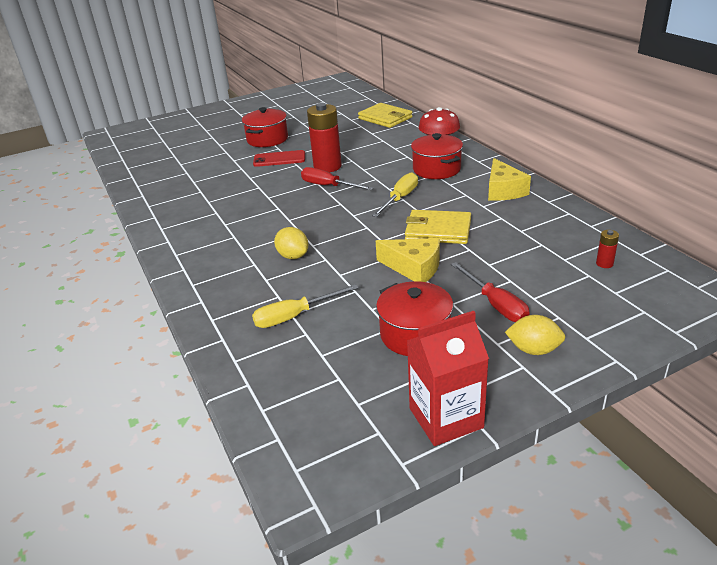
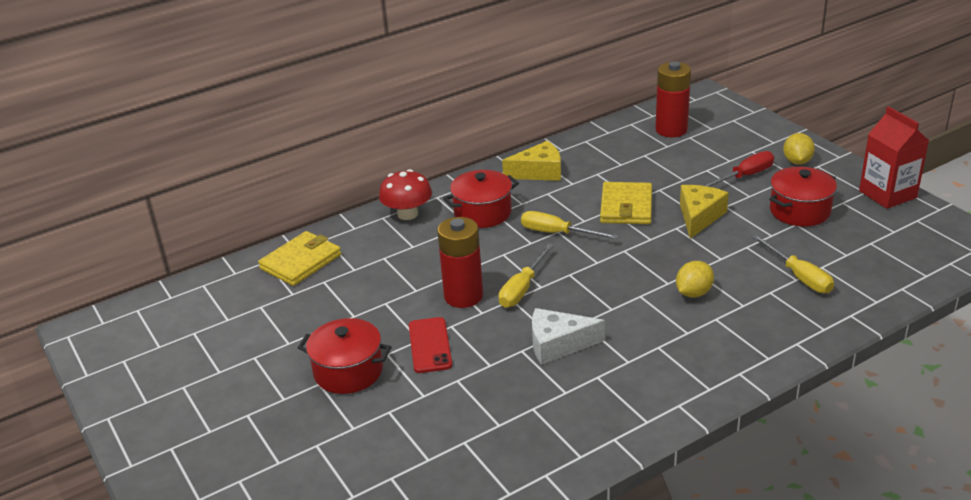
camera: 95 degrees left, 0 degrees up
(257, 199) = (558, 344): none -> white cheese
(328, 186) = (522, 288): red screwdriver -> yellow screwdriver
(604, 263) = (671, 130): red battery -> red battery, size x2.31

